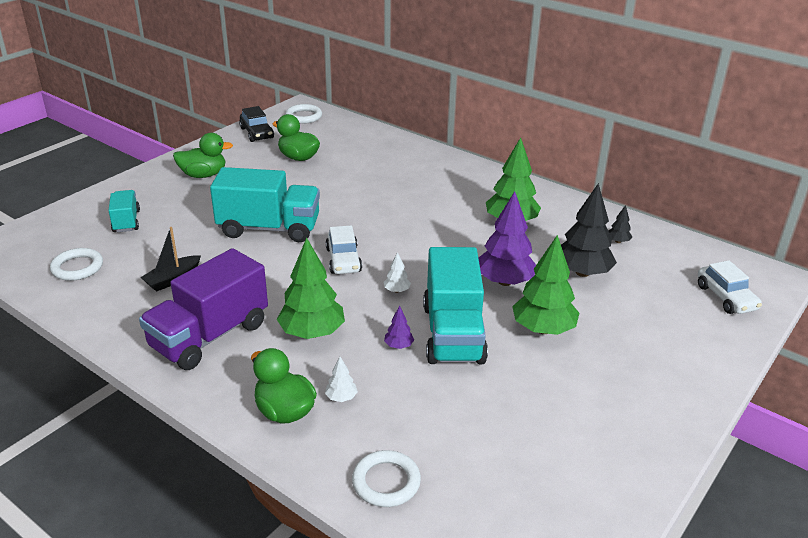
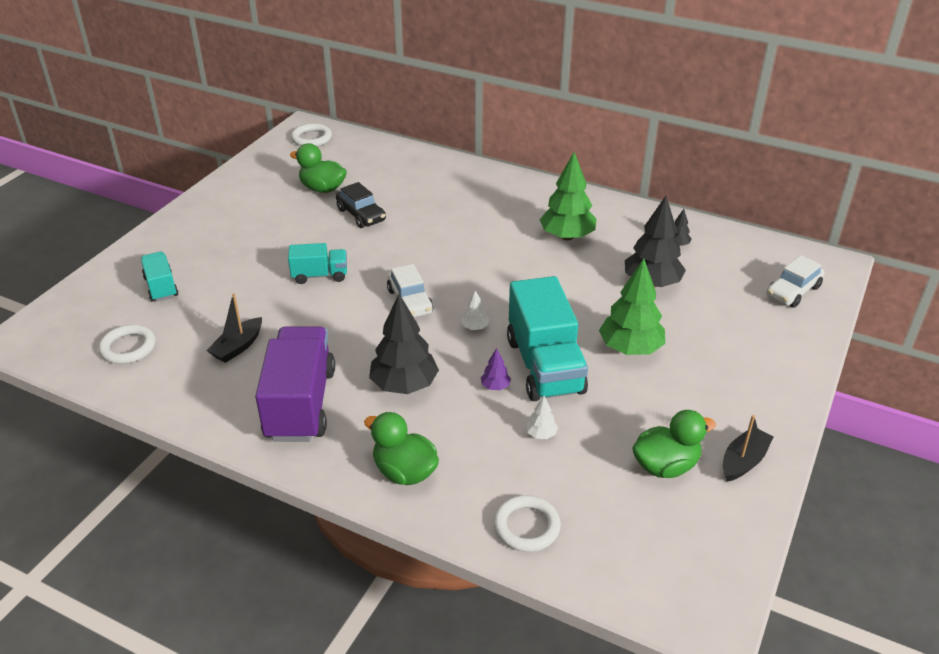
camera: 10 degrees left, 5 degrees up
(203, 175) = (226, 221): green duck -> green duck (665, 466)
(210, 336) = (300, 404): purple truck -> purple truck turned 150 degrees clockwise
(257, 133) = (267, 164): black car -> black car (361, 215)
(269, 228) = (320, 275): turquoise truck -> turquoise truck, size x0.53
(312, 333) = (404, 385): green tree -> black tree
(341, 397) = (456, 449): white tree -> white tree (541, 434)
(504, 281) = (579, 303): purple tree -> none
(630, 453) = (743, 461): none -> black boat
(725, 297) = (793, 291): white car -> white car turned 75 degrees clockwise

